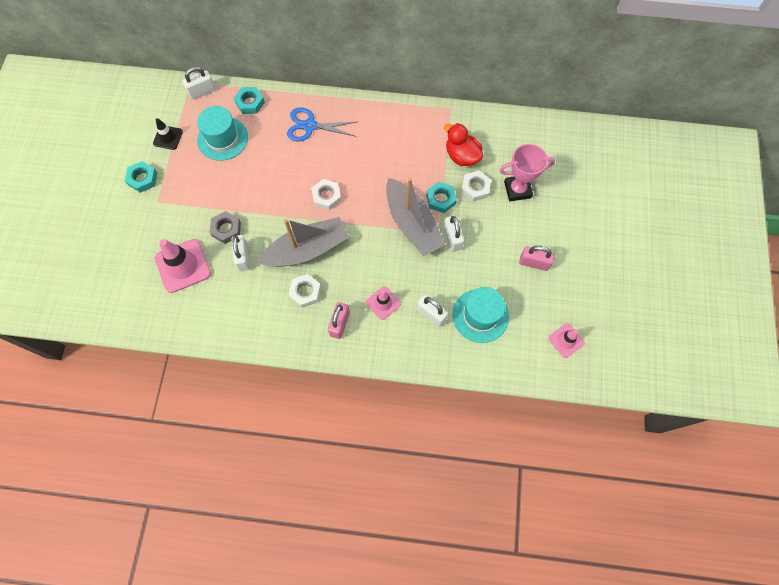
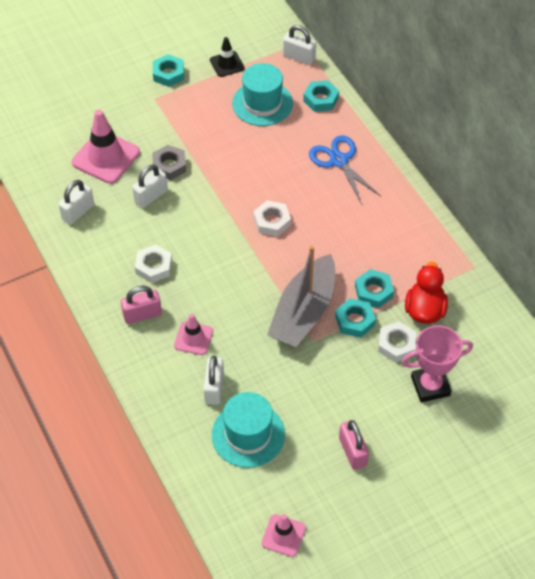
camera: 55 degrees right, 15 degrees down
(307, 250) = (200, 241): grey boat -> none
(427, 174) = (373, 291): none -> turquoise nut
(452, 238) = (317, 357): white padlock -> white padlock (78, 212)
(517, 190) = (430, 386): pink trophy -> pink trophy turned 60 degrees counterclockwise

